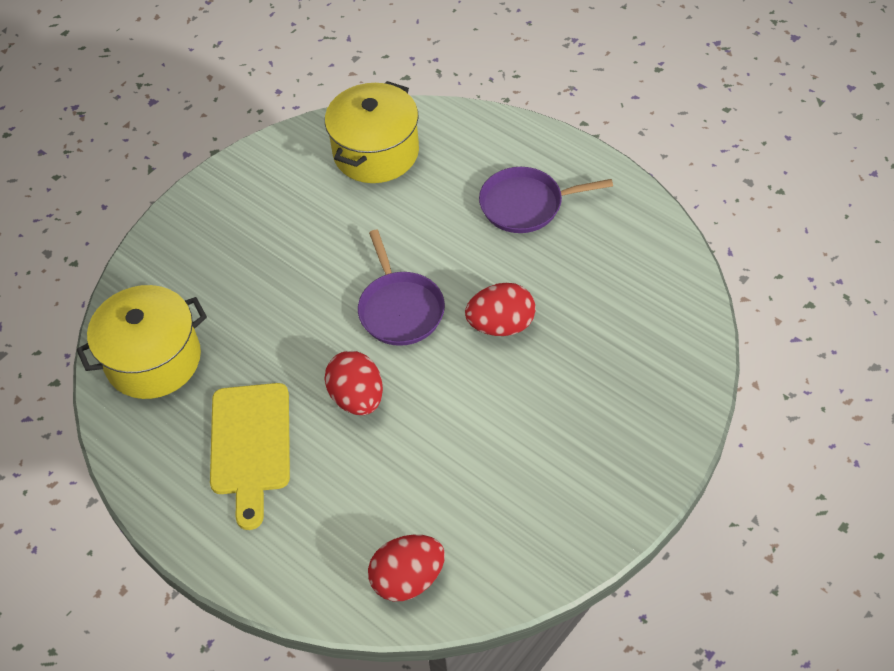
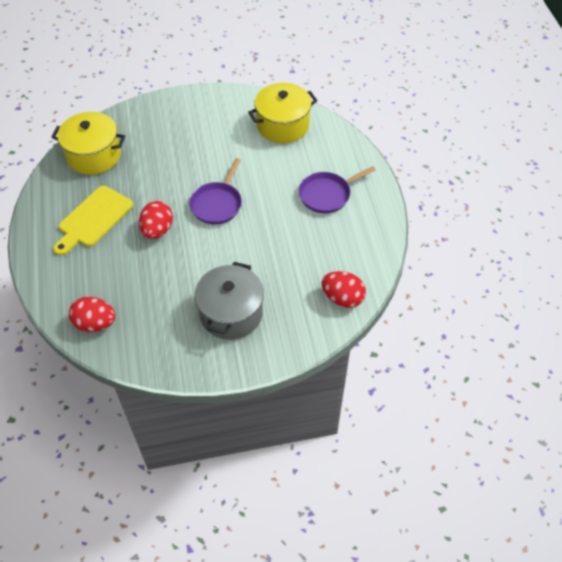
camera: 35 degrees right, 0 degrees up
(501, 325) = (254, 242): red egg -> red egg (342, 298)
(525, 204) = (327, 194): purple pan -> purple pan turned 60 degrees counterclockwise
(568, 434) = (231, 313): none -> grey pot

